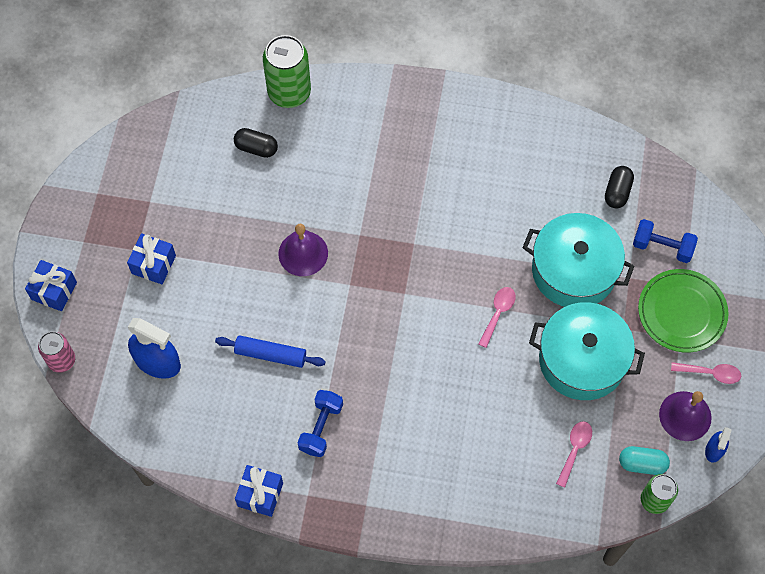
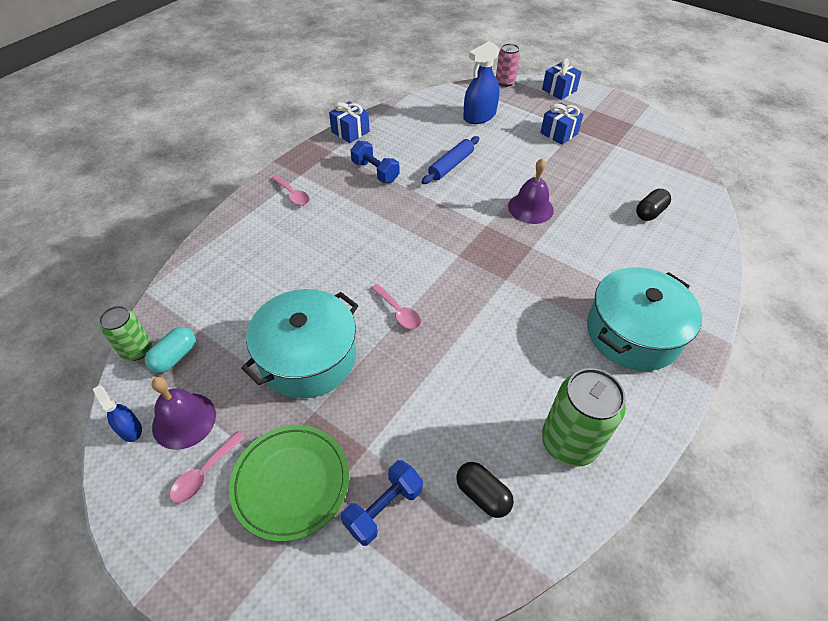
camera: 115 degrees right, 15 degrees down
(289, 92) = (709, 251): green can -> green can (569, 442)
(574, 270) = (406, 396): turquoise pot -> turquoise pot (632, 333)
(574, 450) = (232, 312): pink spoon -> pink spoon (293, 195)

